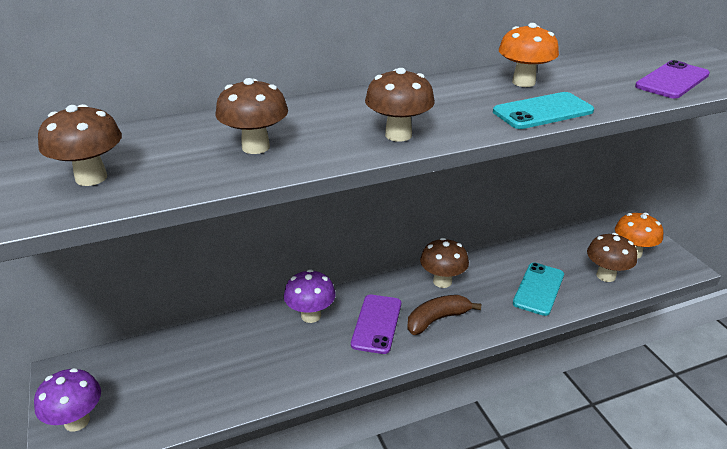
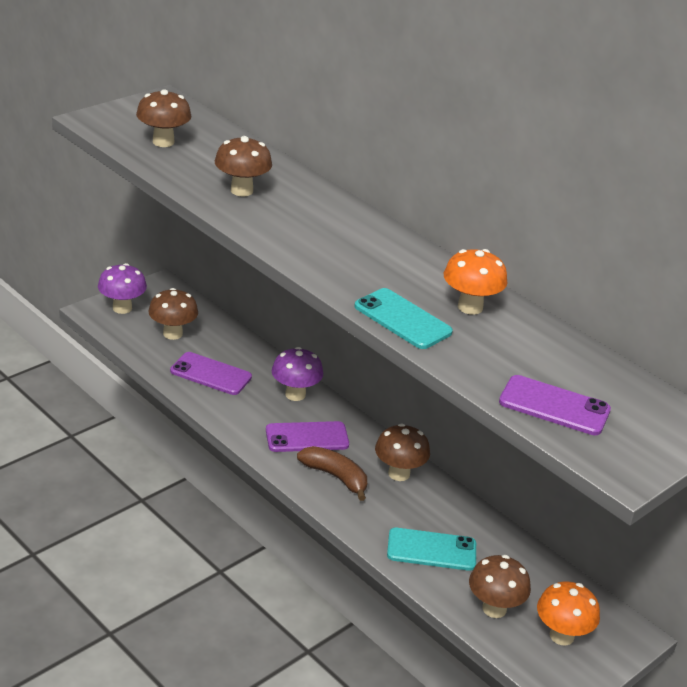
camera: 65 degrees right, 0 degrees up
(248, 369) = (210, 374): none -> purple phone
(398, 135) = (302, 248): brown mushroom -> brown mushroom (172, 334)

